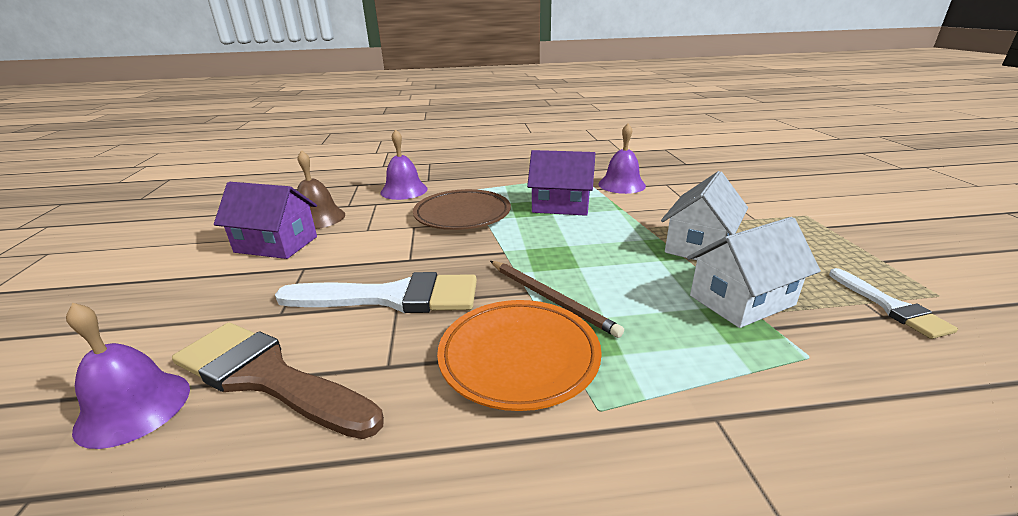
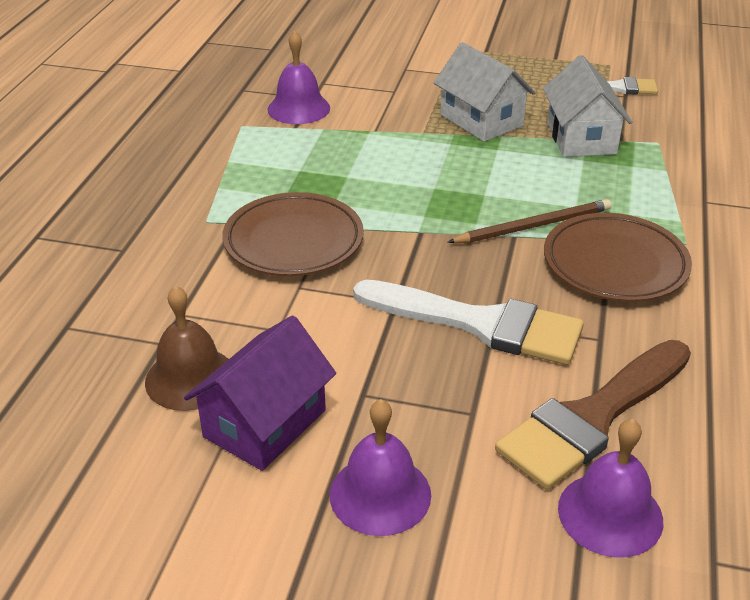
camera: 70 degrees left, 10 degrees up
(392, 297) = (480, 324): white brush -> white brush turned 90 degrees clockwise
(404, 190) = (149, 279): purple bell -> purple bell (380, 494)
(519, 357) = (615, 264): orange plate -> brown plate
(561, 206) = (326, 165): purple house -> none

